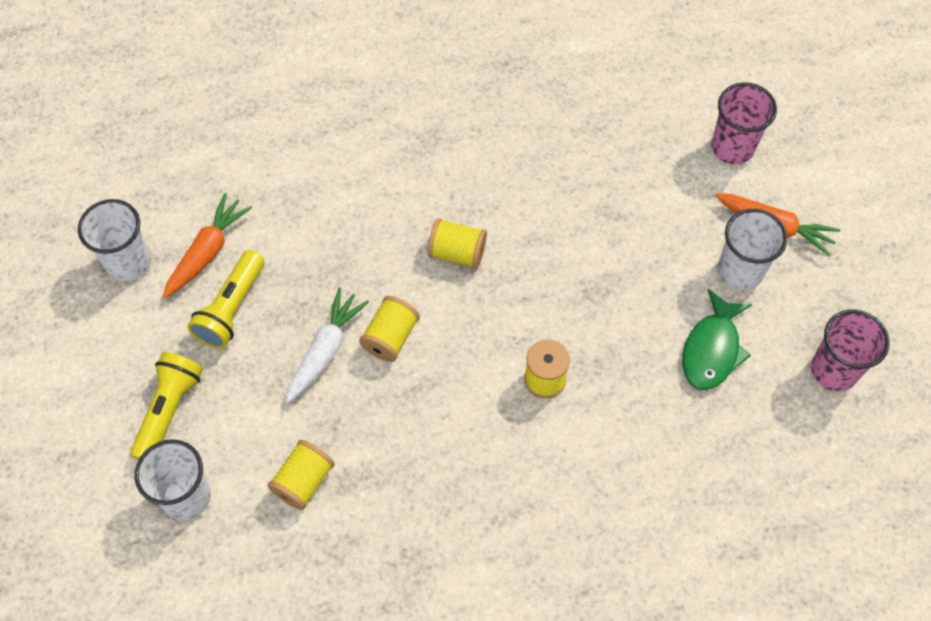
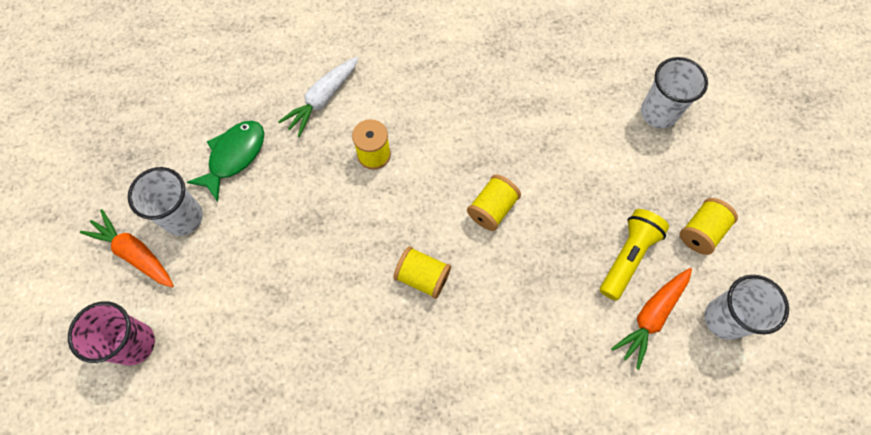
camera: 170 degrees left, 5 degrees up
(169, 410) = (676, 178): yellow flashlight -> none
(304, 481) = (570, 110): yellow spool -> yellow spool (701, 232)
(325, 350) = (548, 206): white carrot -> white carrot (322, 99)
(834, 370) = (147, 126): pink cup -> none

